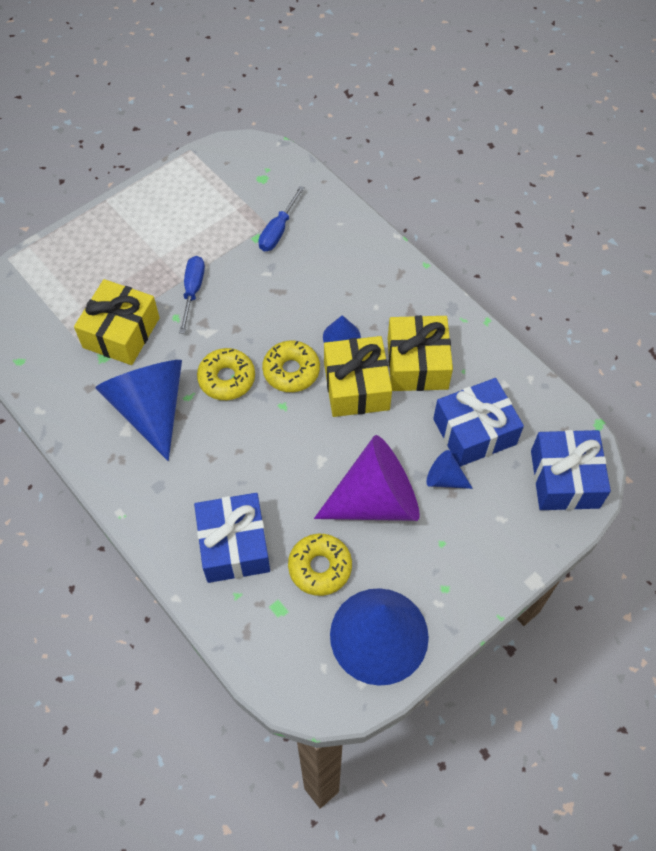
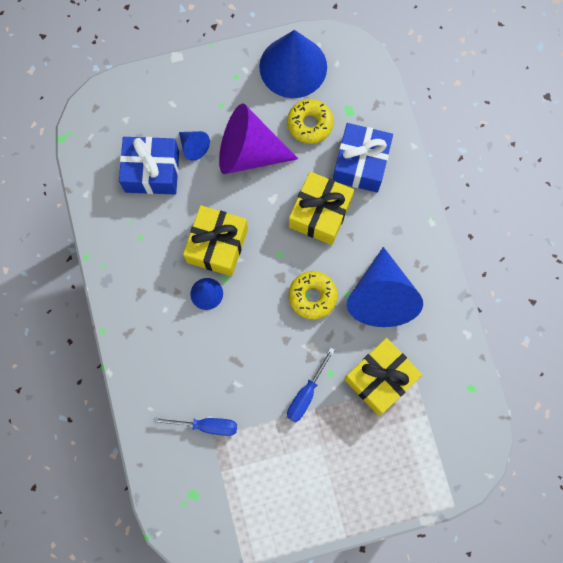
camera: 155 degrees left, 15 degrees up
(278, 231) = (206, 425): blue screwdriver -> blue screwdriver turned 45 degrees clockwise
(291, 371) = (260, 281): yellow donut -> none
(417, 363) = (161, 244): yellow gift -> yellow gift (320, 213)
(565, 479) = (112, 111): blue gift -> none

